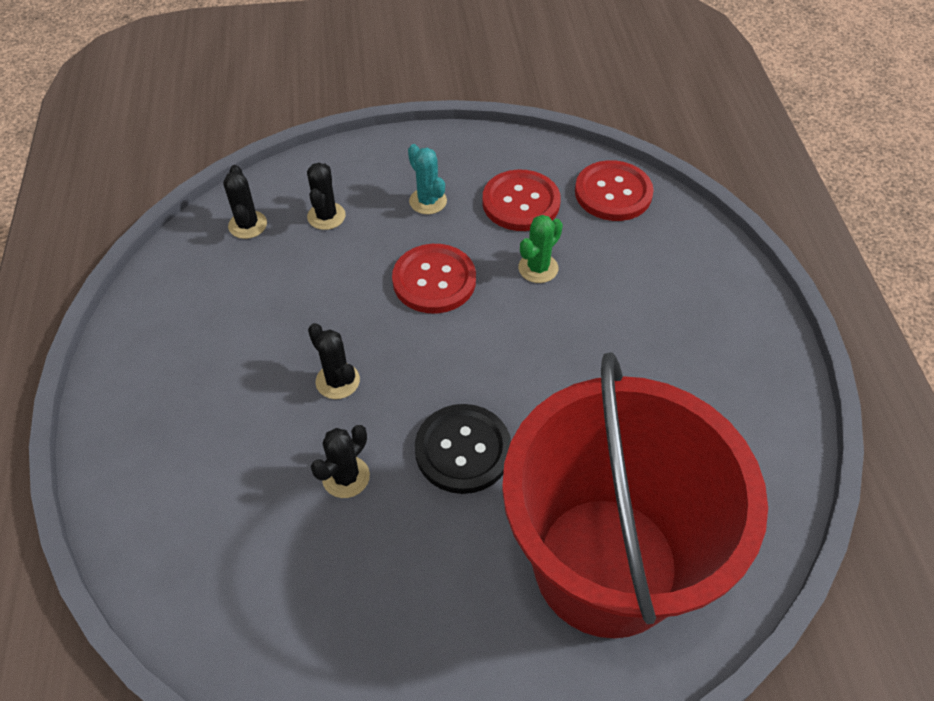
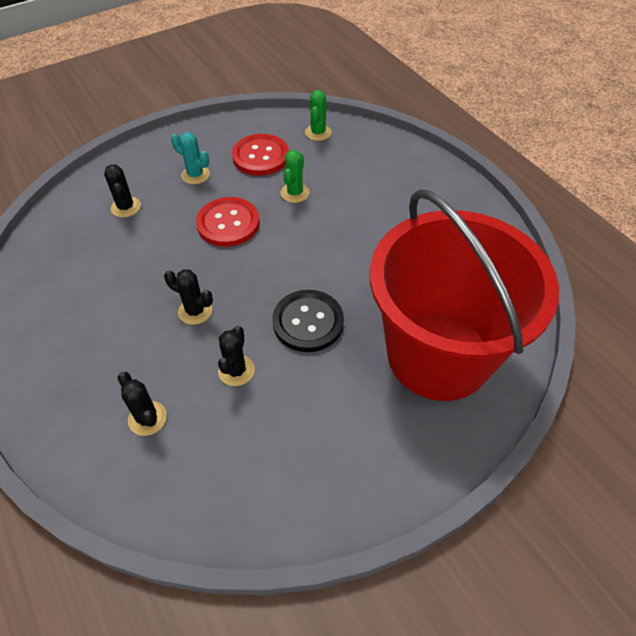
camera: 25 degrees left, 0 degrees up
(247, 225) = (67, 231): black cactus -> black cactus (147, 418)
(613, 193) = (318, 132): red button -> green cactus

